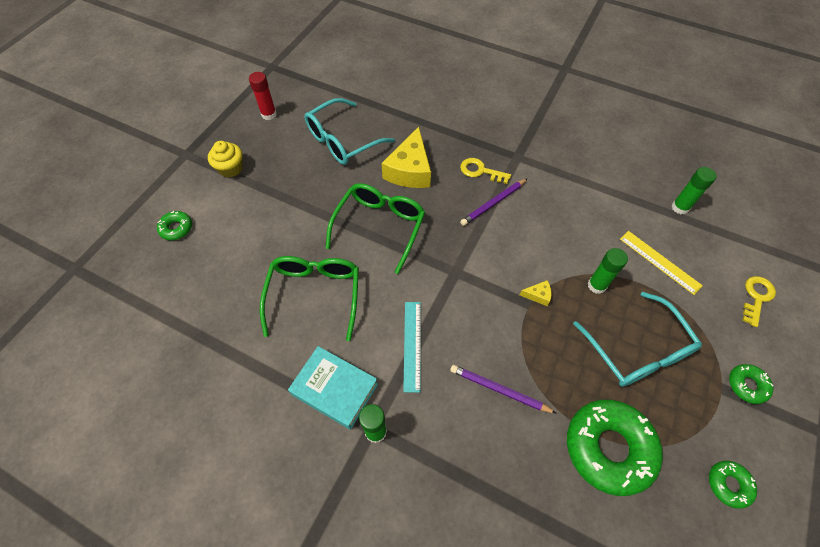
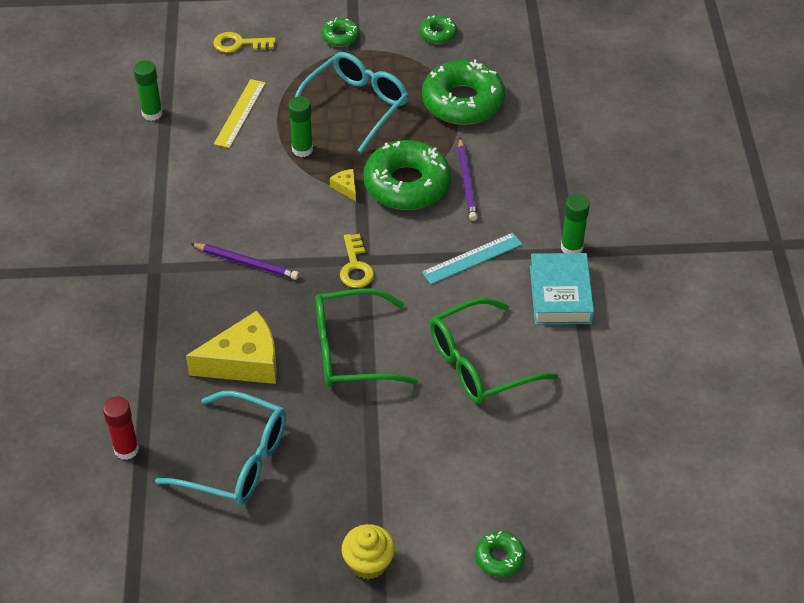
camera: 120 degrees left, 10 degrees down
(269, 114) = (239, 583): red glue stick -> red glue stick (126, 449)
(480, 171) = (201, 293): yellow key -> yellow key (355, 266)
(520, 341) = (407, 184): none -> green donut

